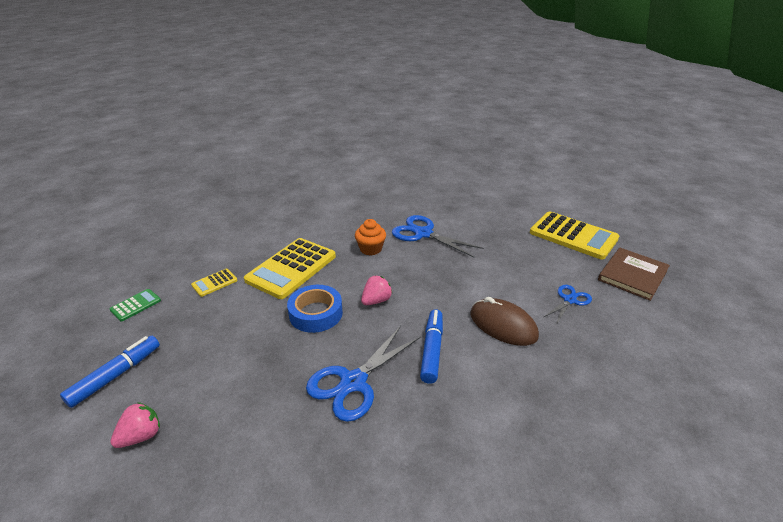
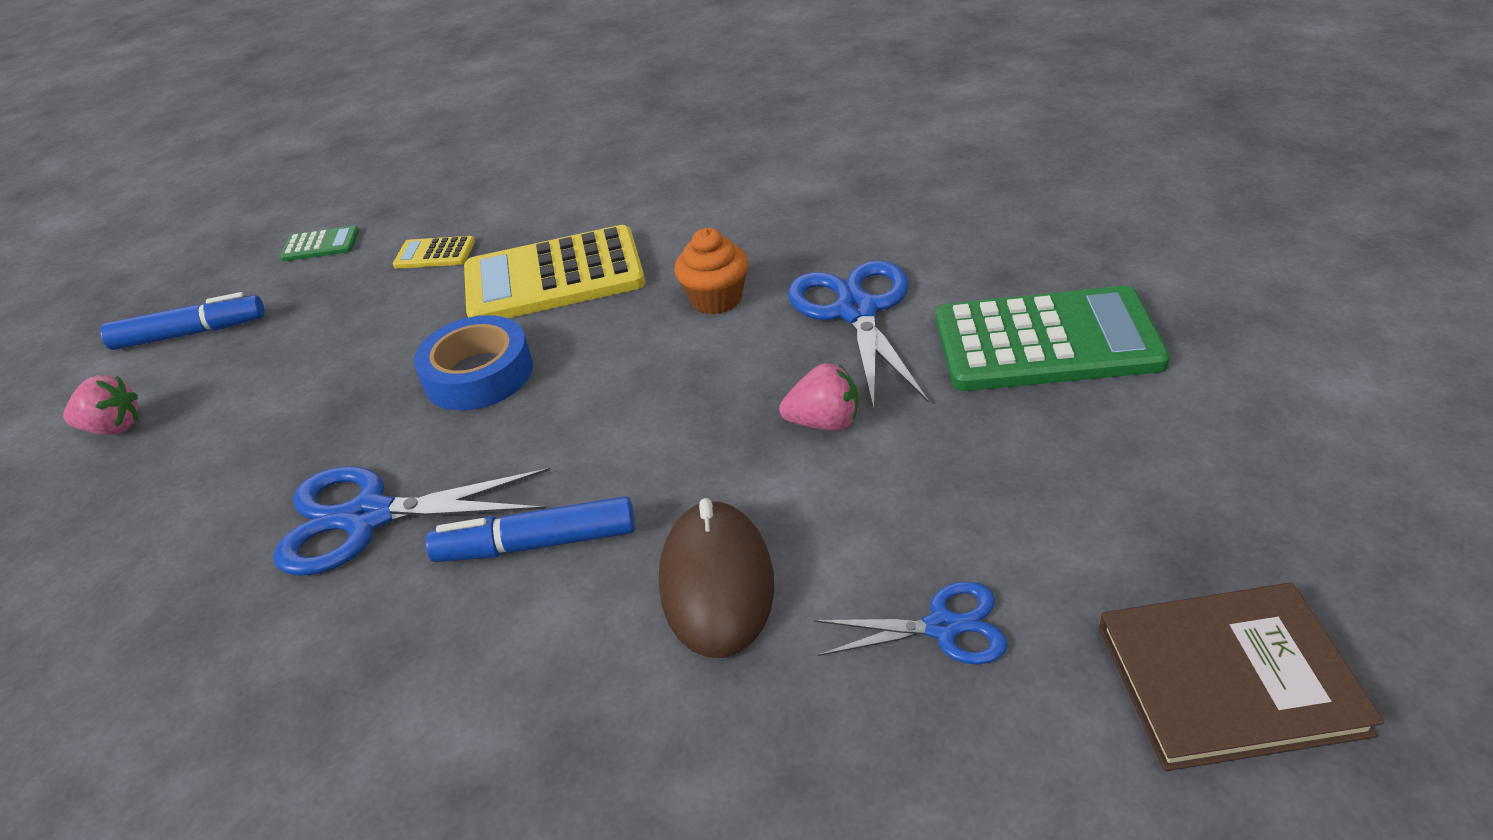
camera: 50 degrees right, 5 degrees up
(376, 300) = (586, 402): pink strawberry -> pink strawberry (824, 422)
(432, 350) = (536, 544): blue marker -> blue marker turned 150 degrees counterclockwise
(487, 220) = (1046, 342): none -> green calculator
(573, 236) = (1222, 485): yellow calculator -> none

